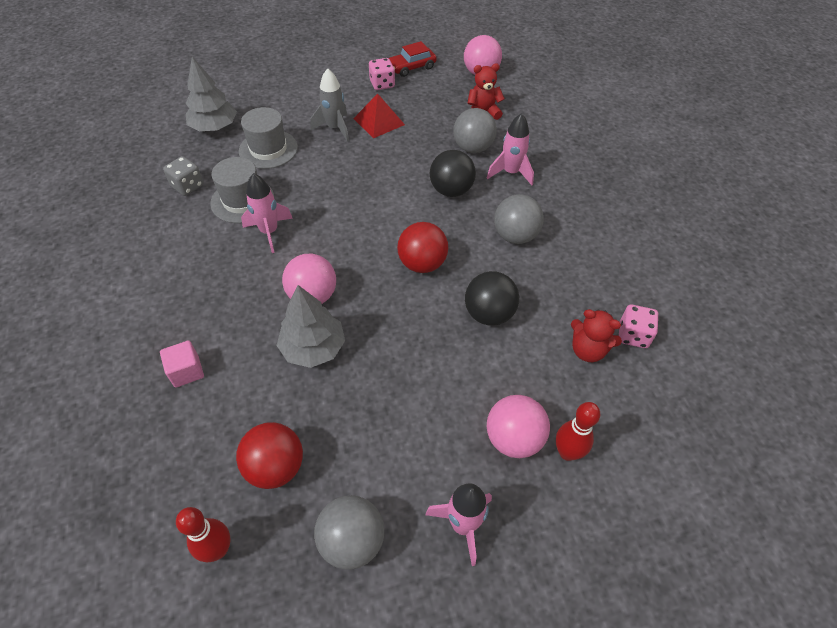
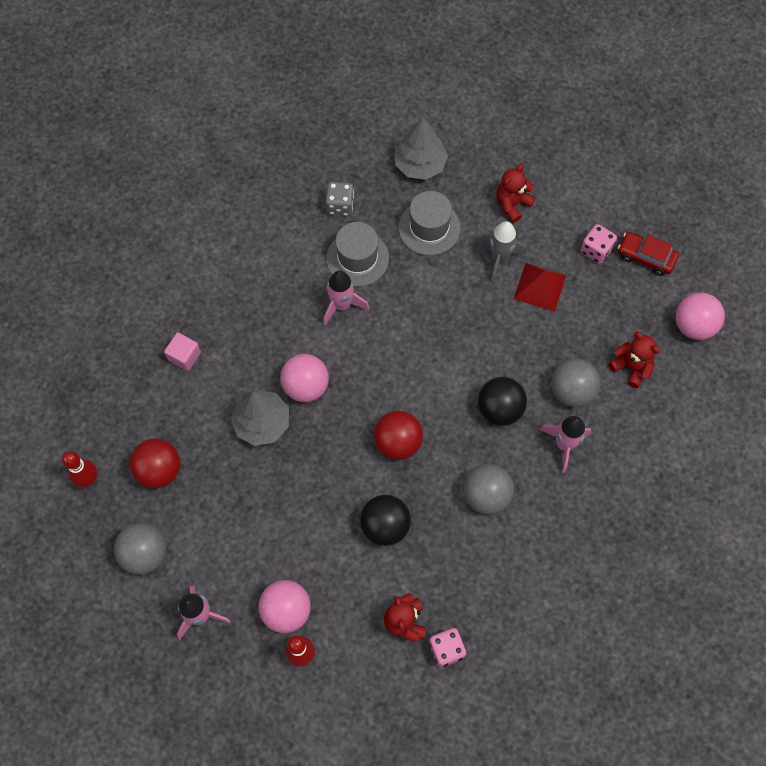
camera: 55 degrees right, 15 degrees up
(303, 101) = (512, 204): none -> red teddy bear

